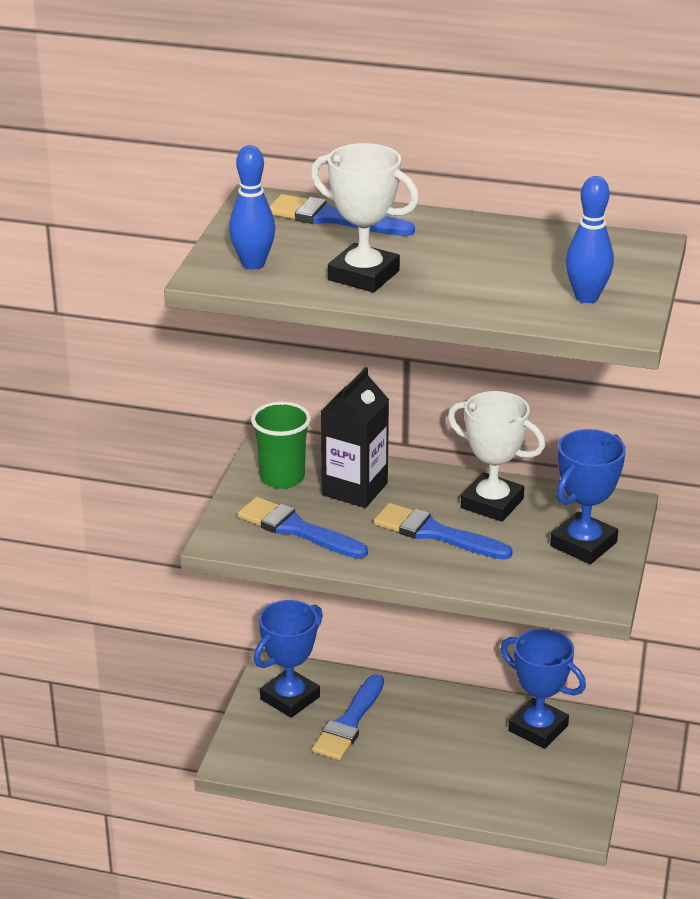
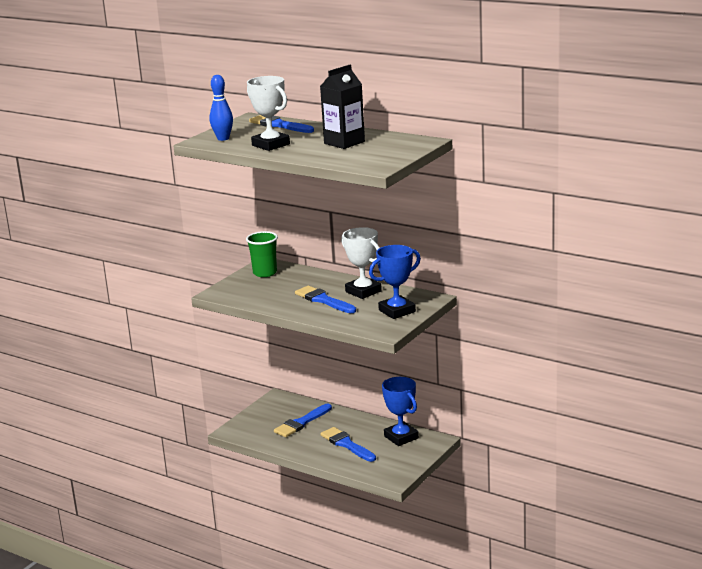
camera: 20 degrees right, 10 degrees down
(290, 698) = (278, 409): blue trophy -> none
(296, 529) = (255, 292): blue brush -> blue brush (346, 444)
(354, 489) = (297, 280): black carton -> black carton (344, 142)
(586, 297) = (371, 157): blue bowling pin -> none

